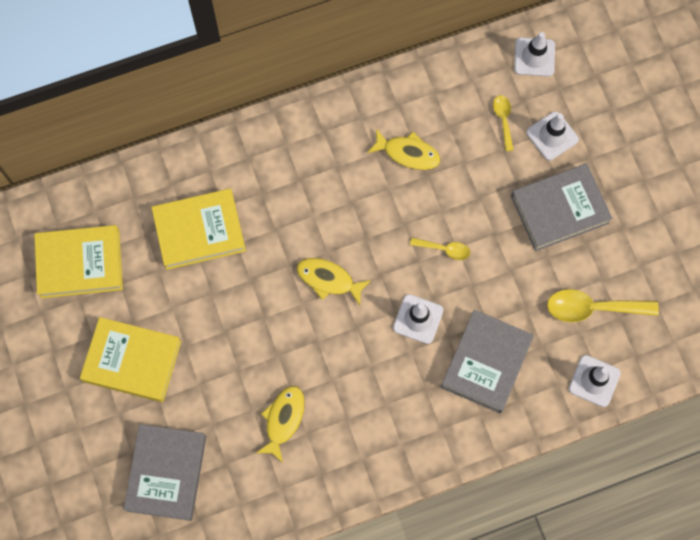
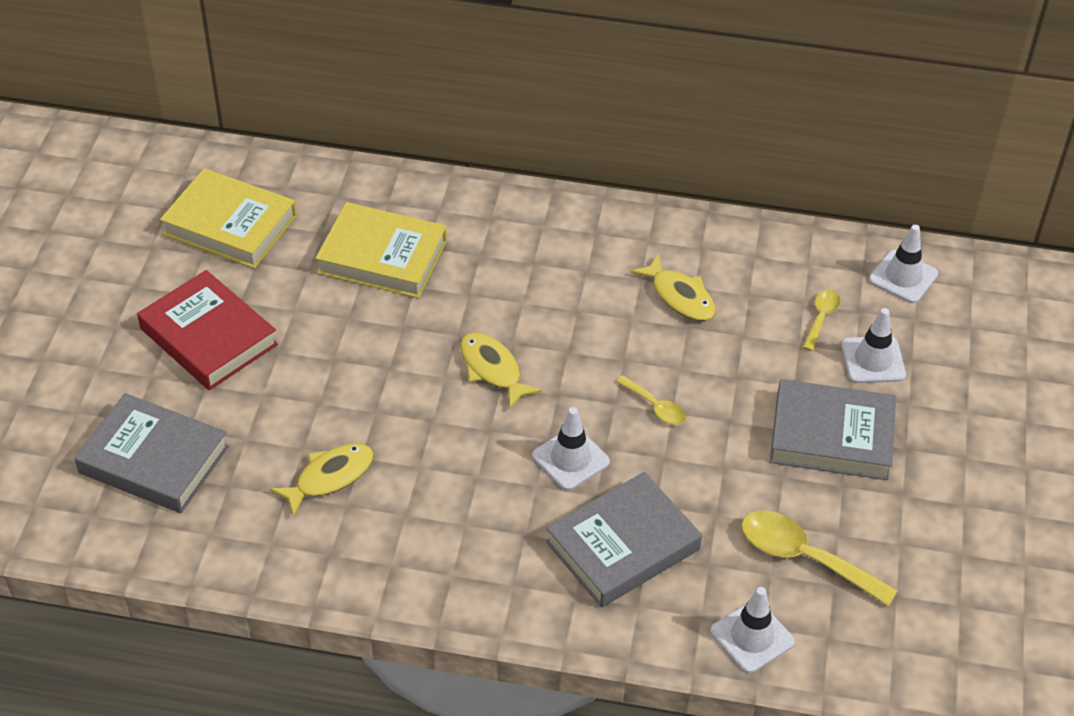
camera: 30 degrees right, 25 degrees down
(132, 361) = (209, 336): yellow book -> red book
(166, 473) = (154, 459): grey book -> grey book turned 75 degrees clockwise

